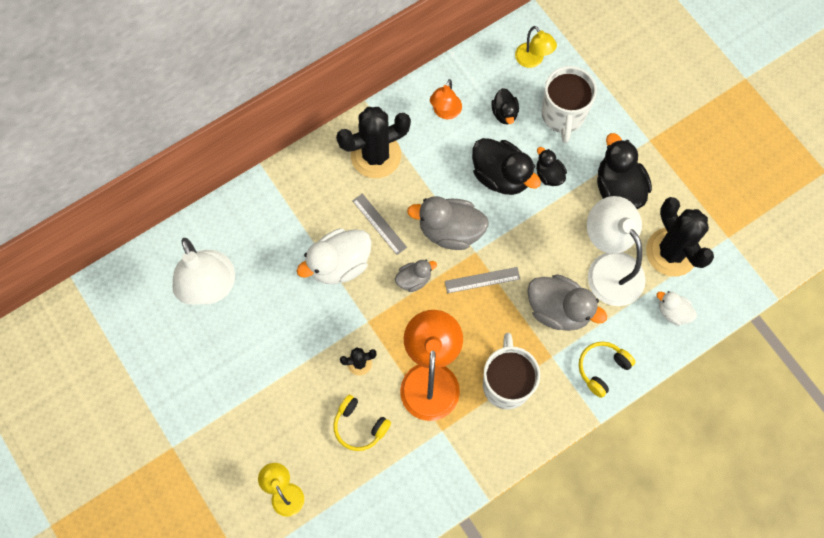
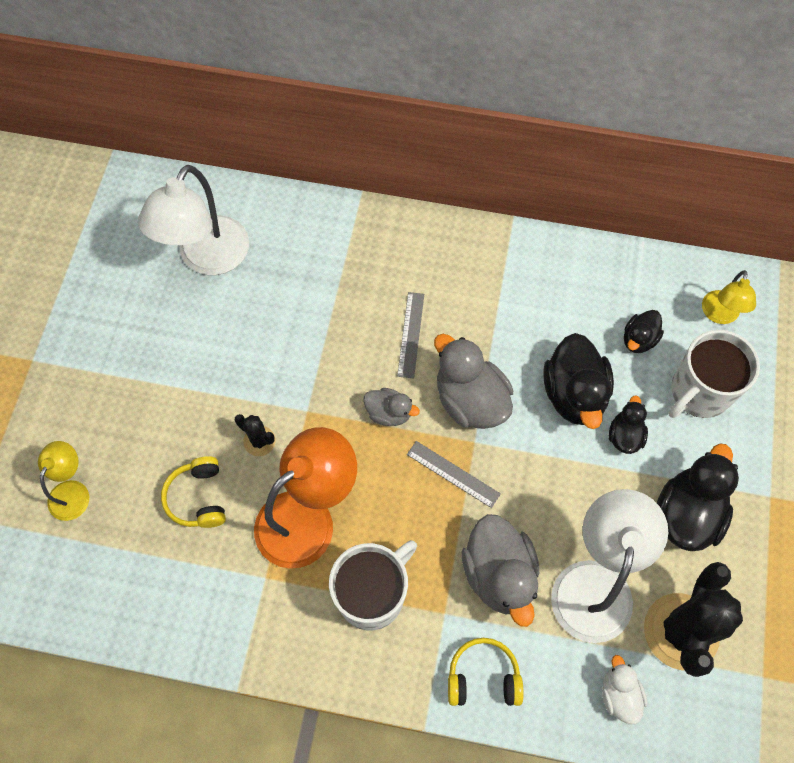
camera: 45 degrees right, 5 degrees down
(339, 264) = (336, 337): white duck -> none
(376, 155) = (472, 272): black cactus -> none
(445, 112) = (579, 289): orange lamp -> none

